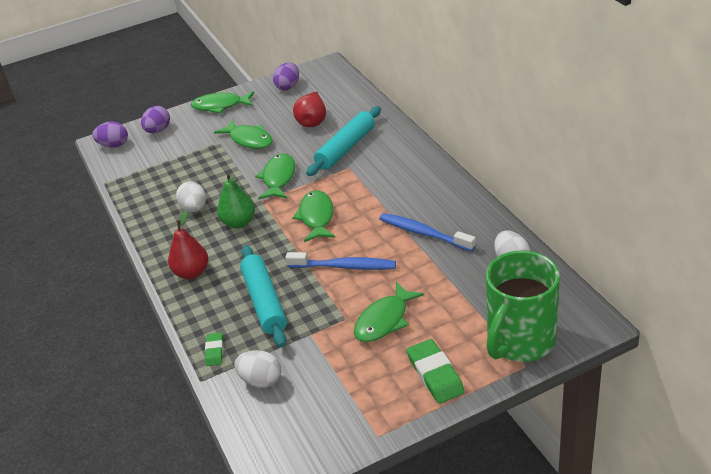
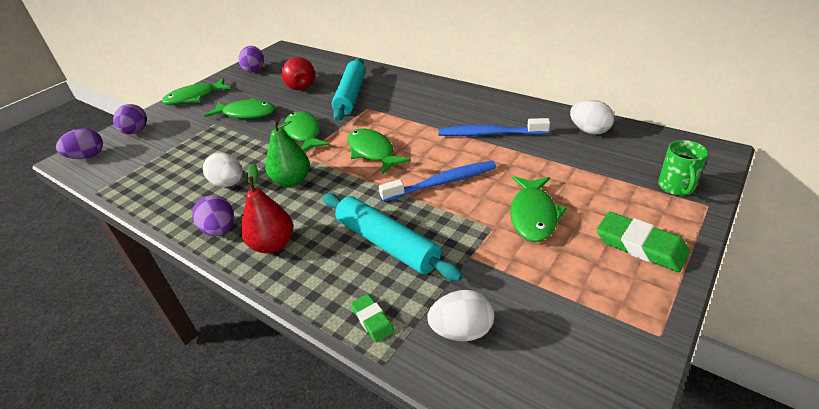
camera: 30 degrees left, 0 degrees up
(166, 247) = (220, 230): none -> purple egg
(519, 341) = (676, 187): green mug -> green mug, size x0.47

